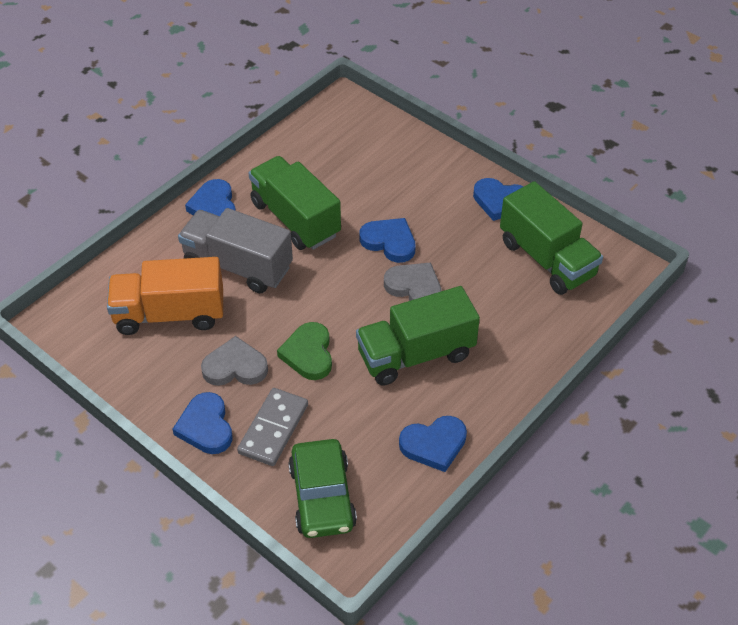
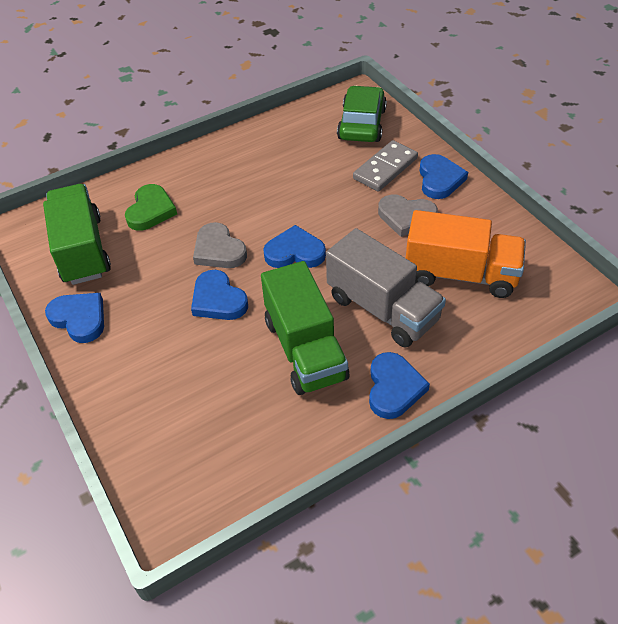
camera: 160 degrees left, 0 degrees up
(308, 354) = (339, 214): green heart -> green heart (151, 210)
(416, 354) = (248, 196): green truck -> none
(434, 445) = (268, 138): blue heart -> blue heart (295, 252)

